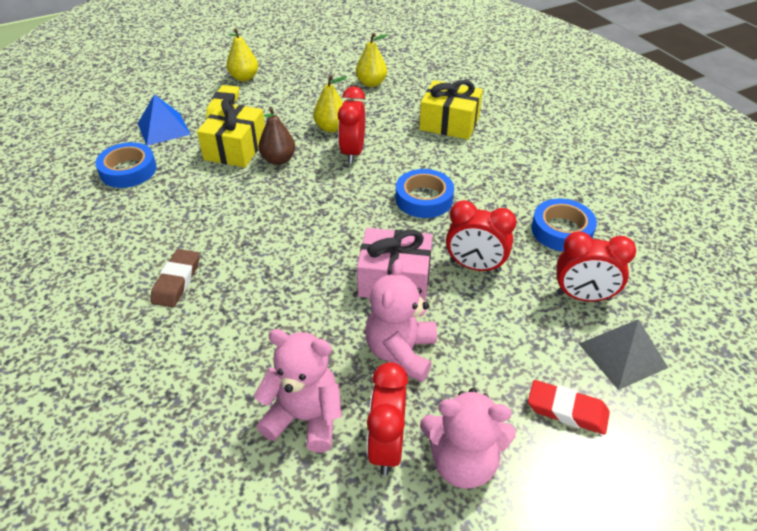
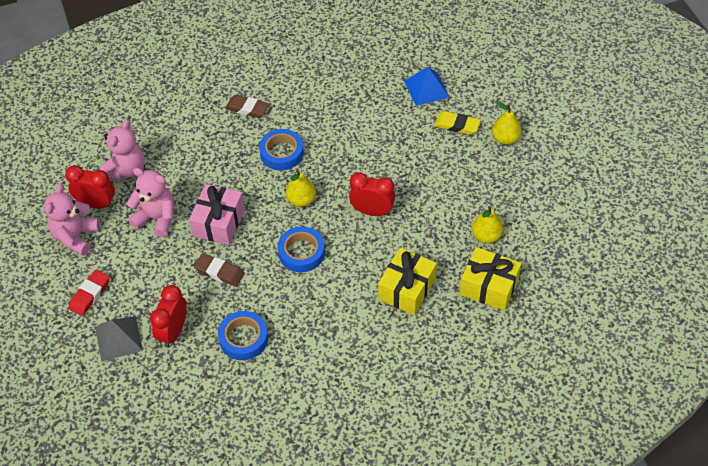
camera: 100 degrees right, 10 degrees up
(128, 170) = (372, 73): blue tape -> blue tape (282, 153)
(235, 148) = (390, 135): yellow gift -> yellow gift (489, 287)
(278, 160) = (370, 162): brown pear -> none
(331, 128) = (412, 199): yellow pear -> yellow pear (301, 200)
(475, 266) = (219, 272): red clock -> brown eraser

